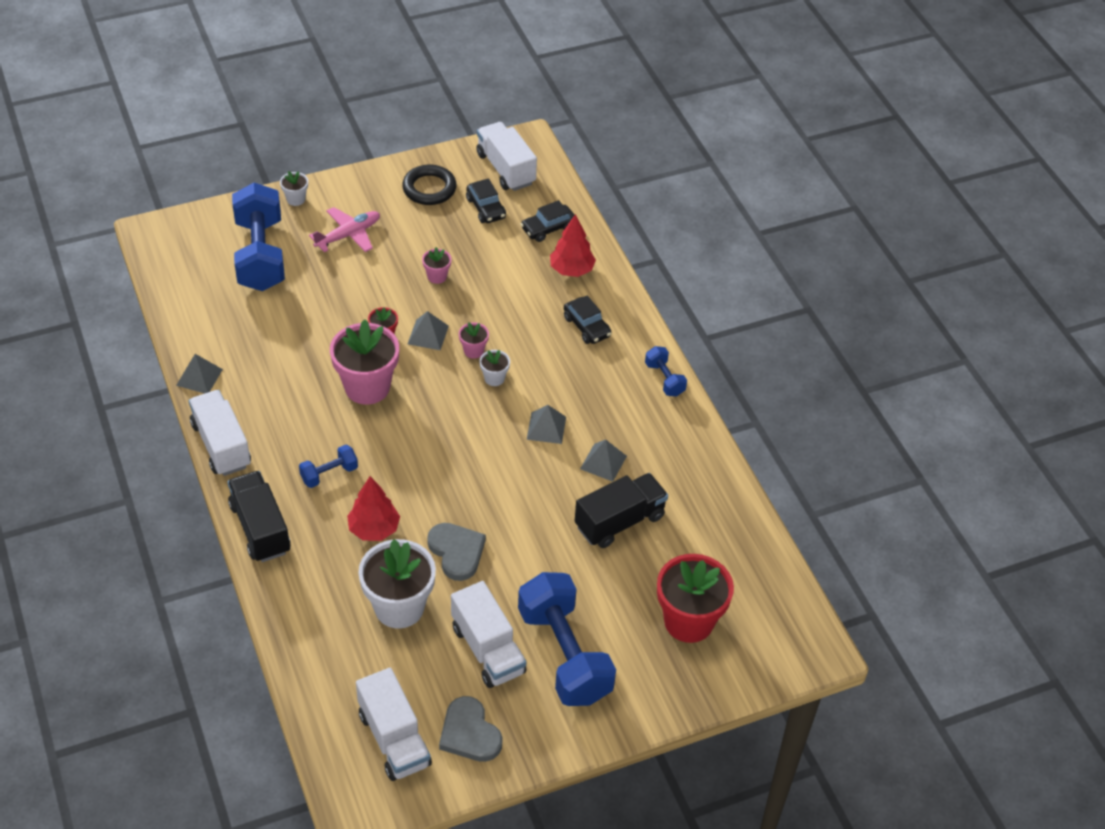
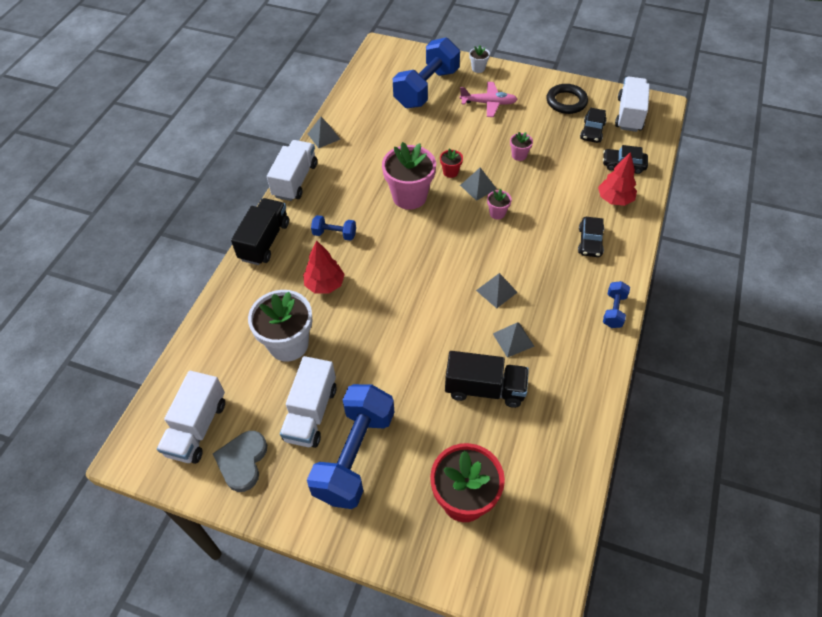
camera: 45 degrees right, 5 degrees up
(457, 552) = (358, 333): grey heart -> none
(494, 378) = (493, 238): white flower pot -> none

